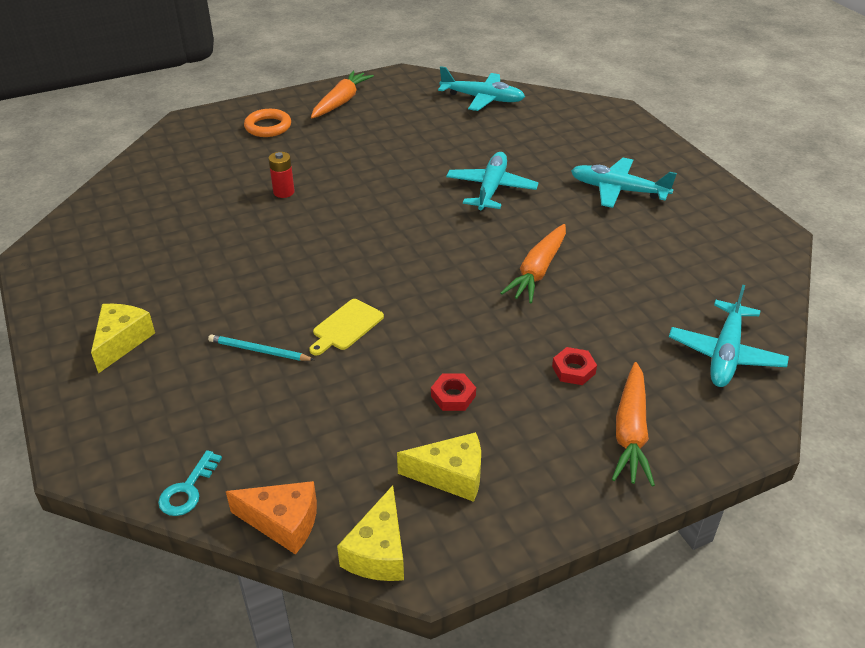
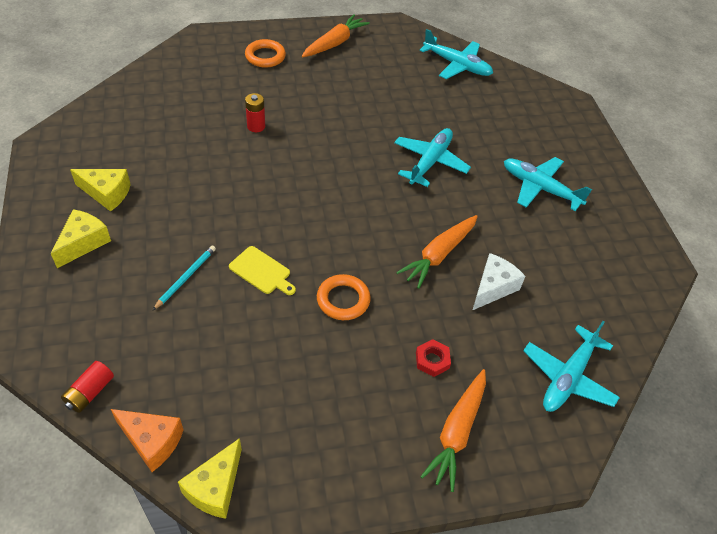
camera: 10 degrees right, 10 degrees up
(187, 490) = (90, 392): turquoise key -> red battery
(259, 351) = (185, 278): turquoise pencil -> turquoise pencil turned 90 degrees clockwise
(346, 326) = (262, 271): yellow cutting board -> yellow cutting board turned 105 degrees counterclockwise
(450, 334) = (343, 300): none -> orange ring
(451, 476) = (295, 434): yellow cheese -> yellow cheese (106, 193)
(453, 396) = (324, 360): red nut -> none
(609, 289) = (493, 287): none -> white cheese

